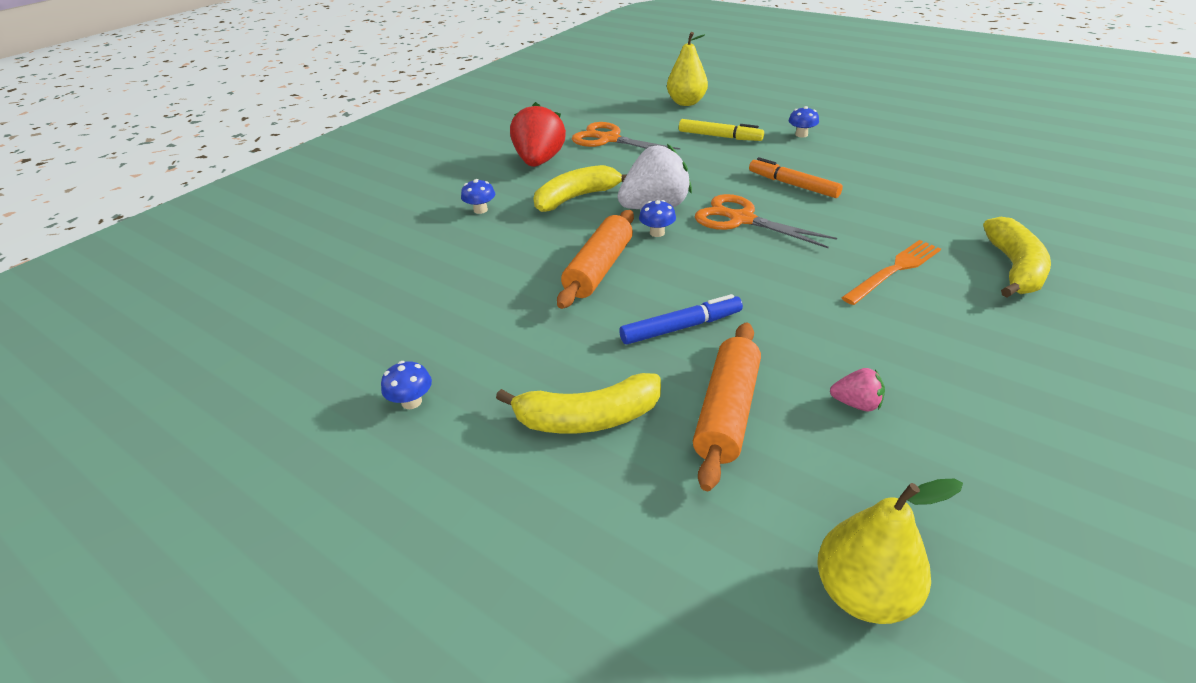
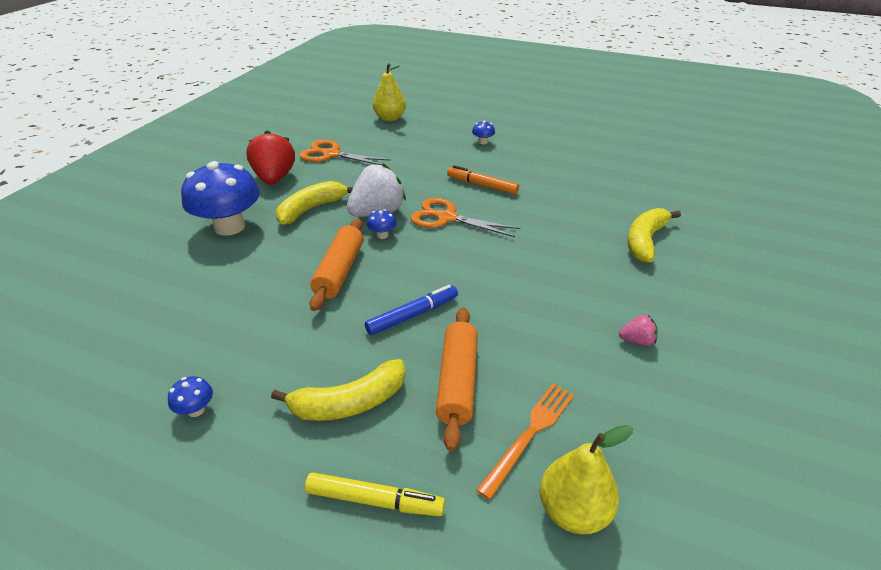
camera: 15 degrees left, 0 degrees up
(480, 210) = (230, 227): blue mushroom -> blue mushroom, size x2.50
(720, 136) = (420, 147): yellow marker -> yellow marker (375, 500)
(856, 404) = (550, 362): pink strawberry -> pink strawberry (637, 341)
(894, 270) = (564, 250): orange fork -> orange fork (530, 434)
(1014, 268) = (645, 241): yellow banana -> yellow banana turned 150 degrees counterclockwise

